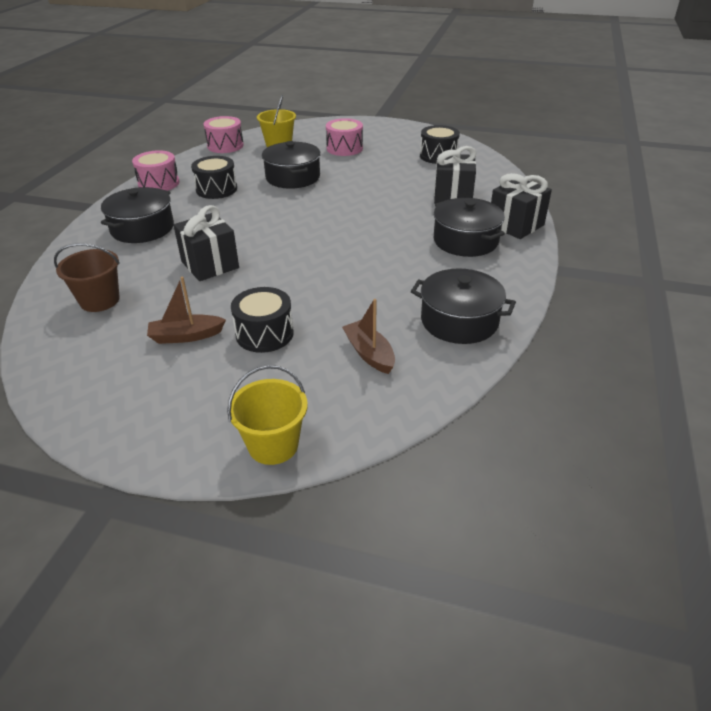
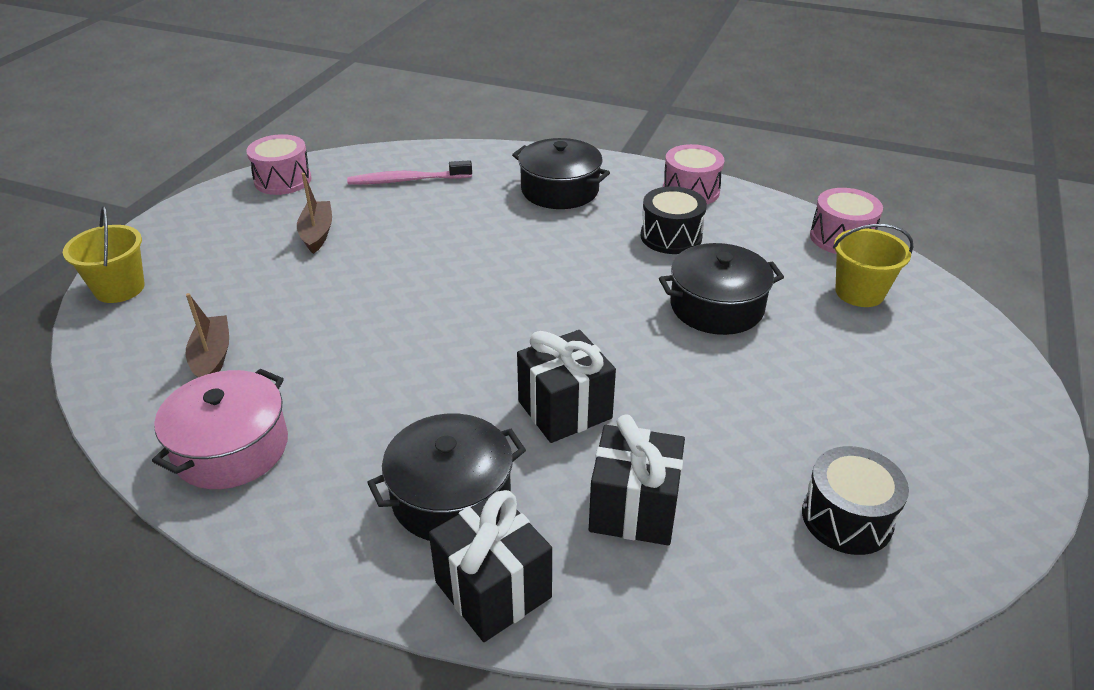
camera: 95 degrees right, 0 degrees up
(99, 300) = (407, 180): brown bucket -> pink toothbrush
(210, 265) = (456, 241): black gift -> black gift (565, 410)
(264, 334) = (293, 282): black drum -> none
(344, 148) = (860, 373): pink drum -> pink drum (283, 180)
(369, 354) = (212, 357): brown boat -> brown boat turned 75 degrees counterclockwise
(459, 321) = (231, 448): black pot -> pink pot

